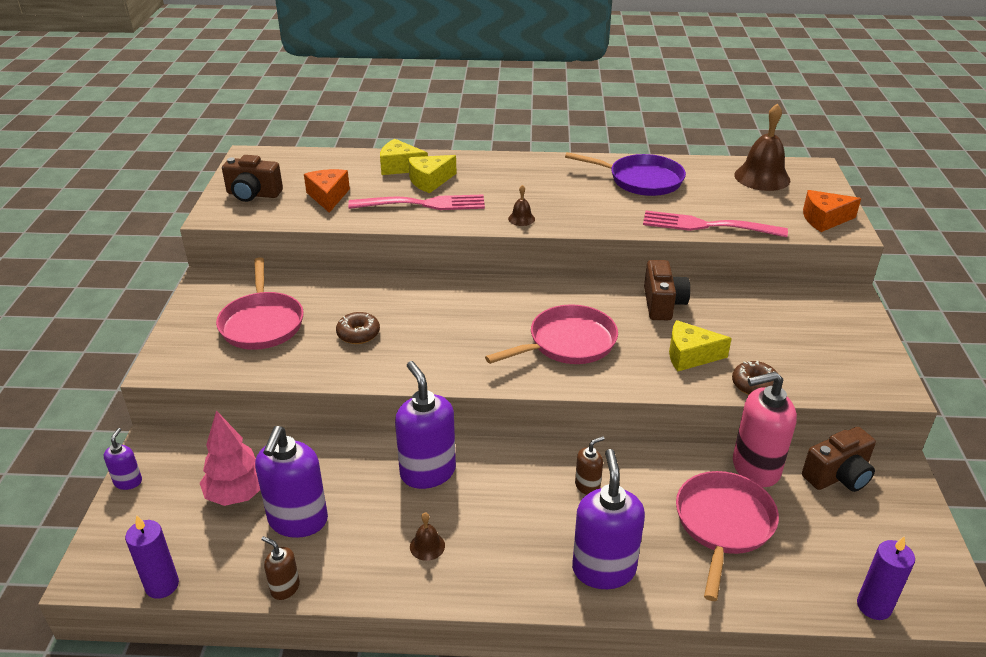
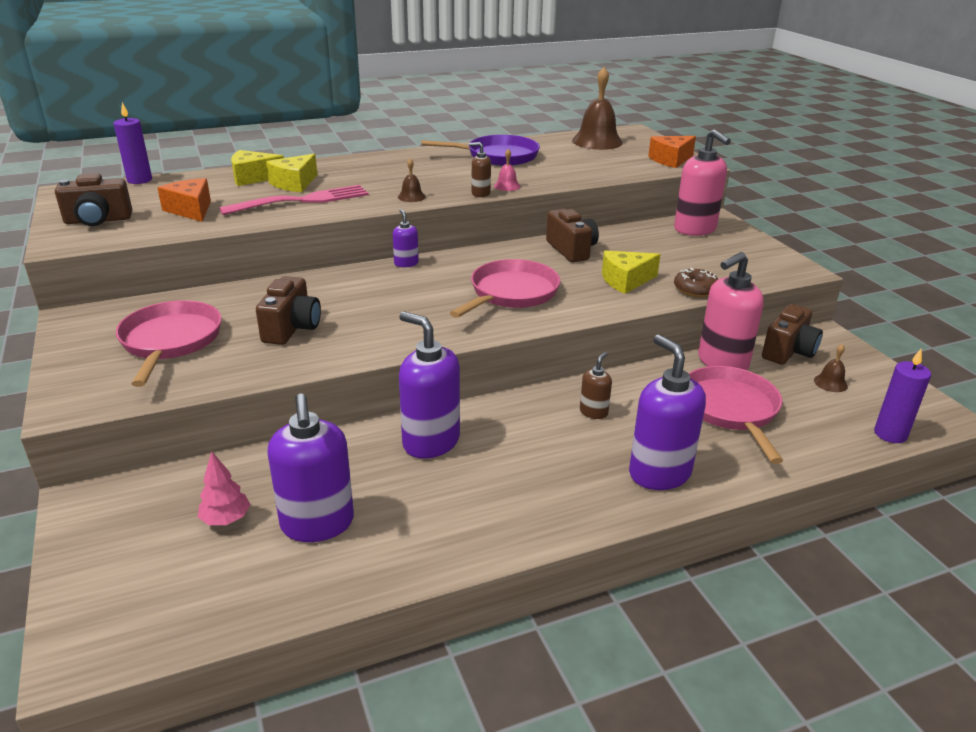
camera: 25 degrees left, 5 degrees down
(128, 481) = (70, 547): purple soap dispenser -> purple soap dispenser (406, 263)
(162, 585) = (187, 639): purple candle -> purple candle (139, 180)
(237, 494) = (226, 520): pink tree -> pink tree, size x0.62
(262, 323) = (170, 341): pink pan -> pink pan turned 150 degrees counterclockwise
(285, 588) = (346, 591): brown soap dispenser -> brown soap dispenser (480, 193)
(358, 334) = (292, 328): brown donut -> brown camera
(427, 546) = (477, 505): brown bell -> brown bell (830, 383)
(621, 222) = (507, 186): none -> pink bell
(707, 225) = (582, 177): pink fork -> none
(815, 307) = (695, 229): none -> pink soap dispenser

